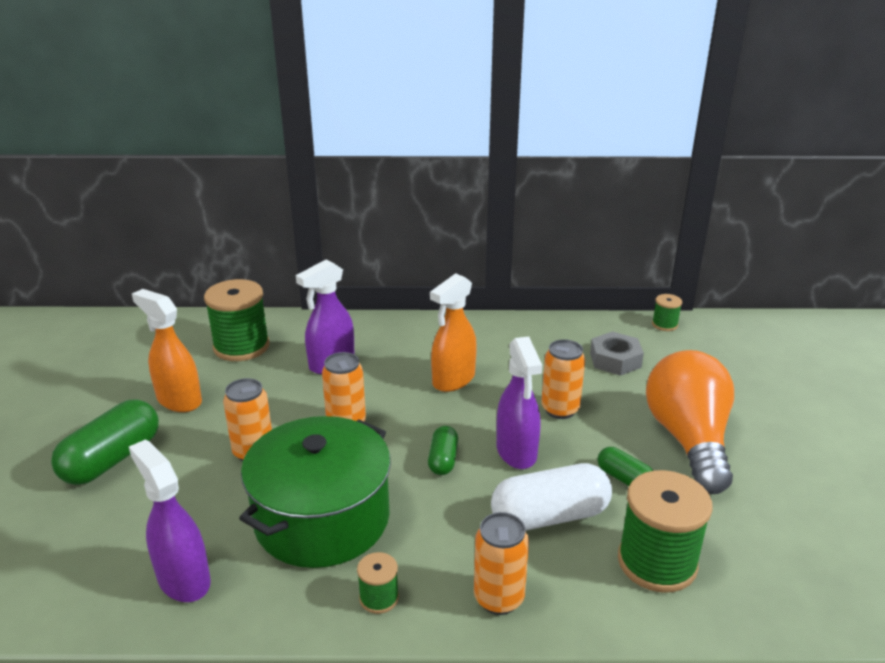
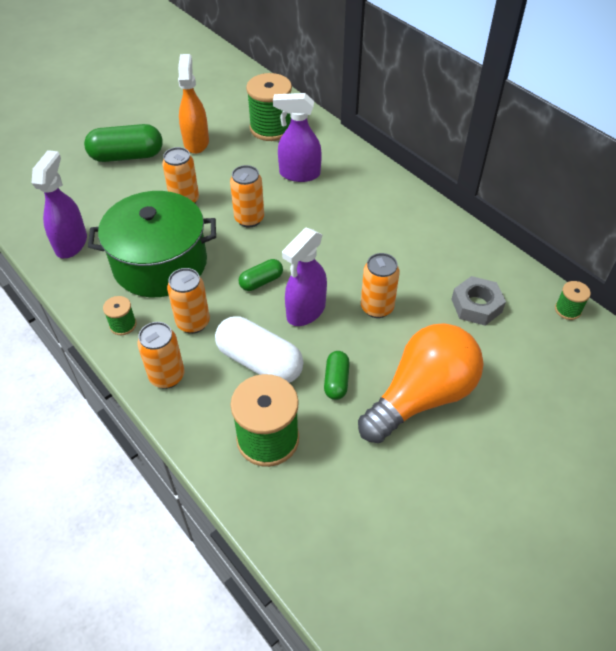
camera: 50 degrees right, 20 degrees up
(442, 537) = (193, 323): none -> orange can
(453, 380) = (347, 237): orange spray bottle -> none

